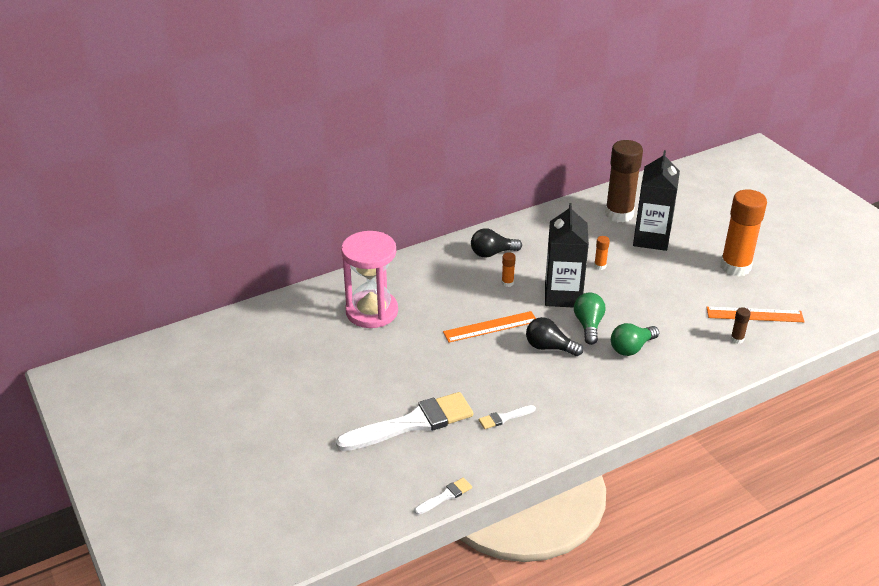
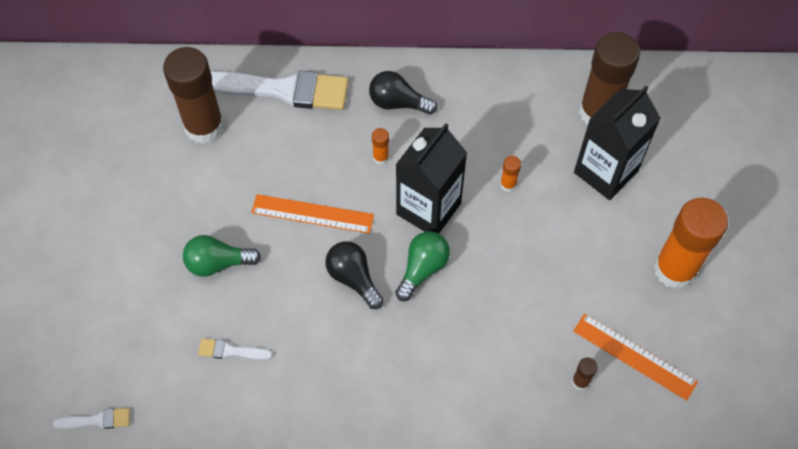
camera: 30 degrees right, 25 degrees up
(372, 311) = (204, 126): pink hourglass -> brown glue stick
(412, 423) = (134, 306): white brush -> white brush (282, 90)
(631, 348) = (445, 328): green light bulb -> green light bulb (218, 263)

